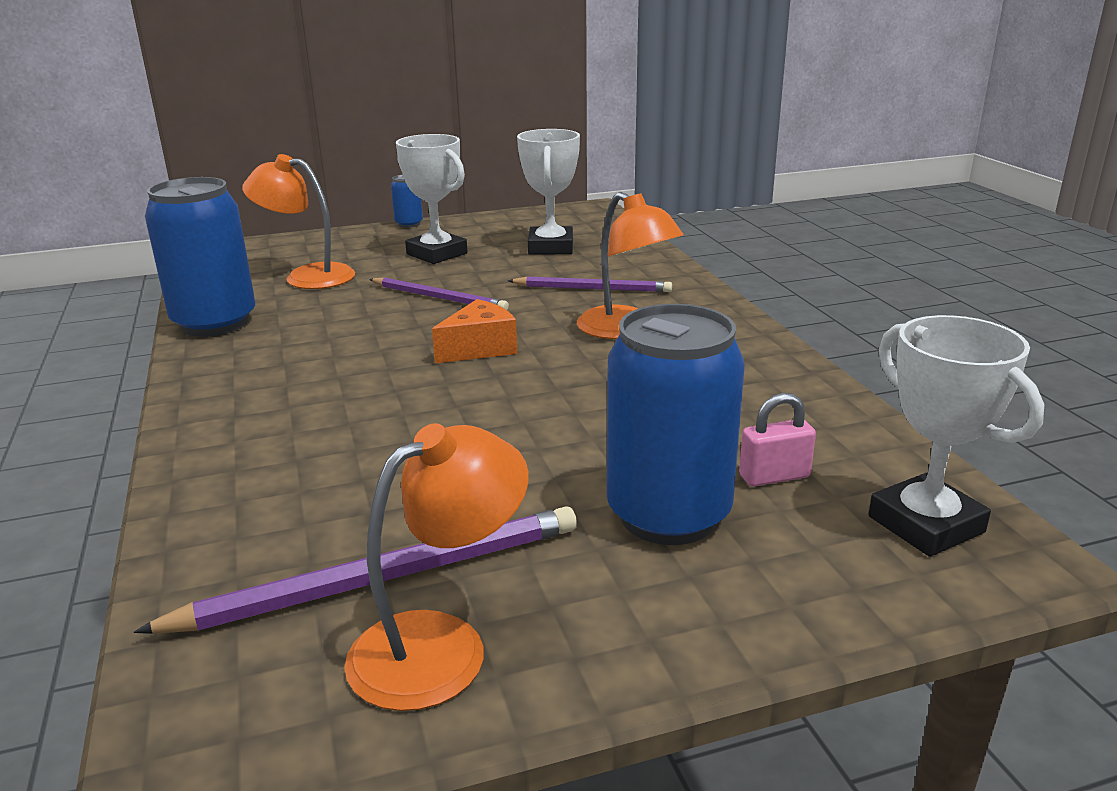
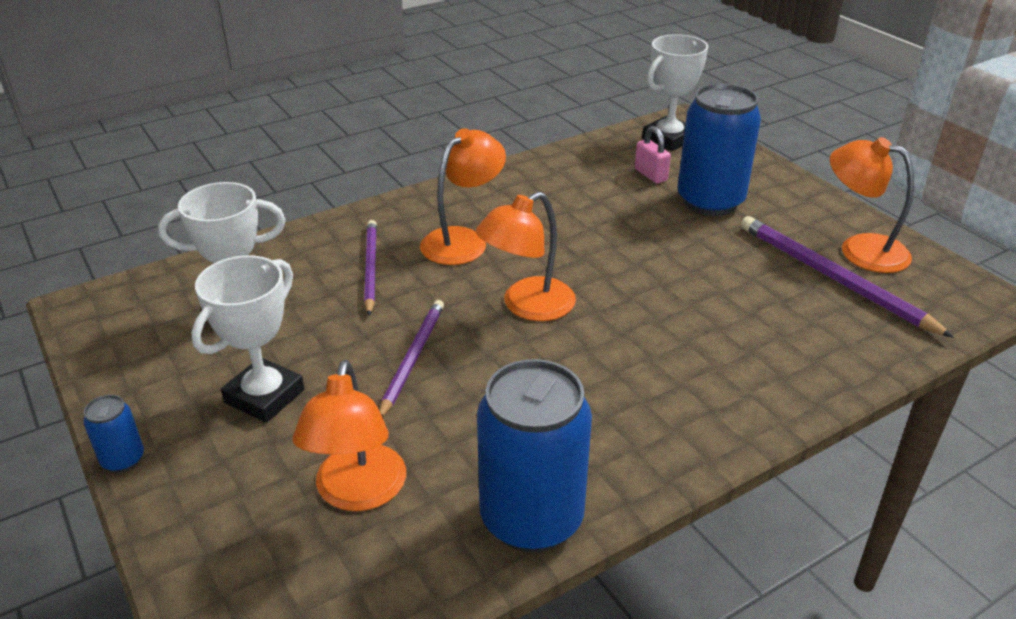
camera: 105 degrees left, 10 degrees up
(479, 348) = (527, 306): orange cheese -> orange lamp

